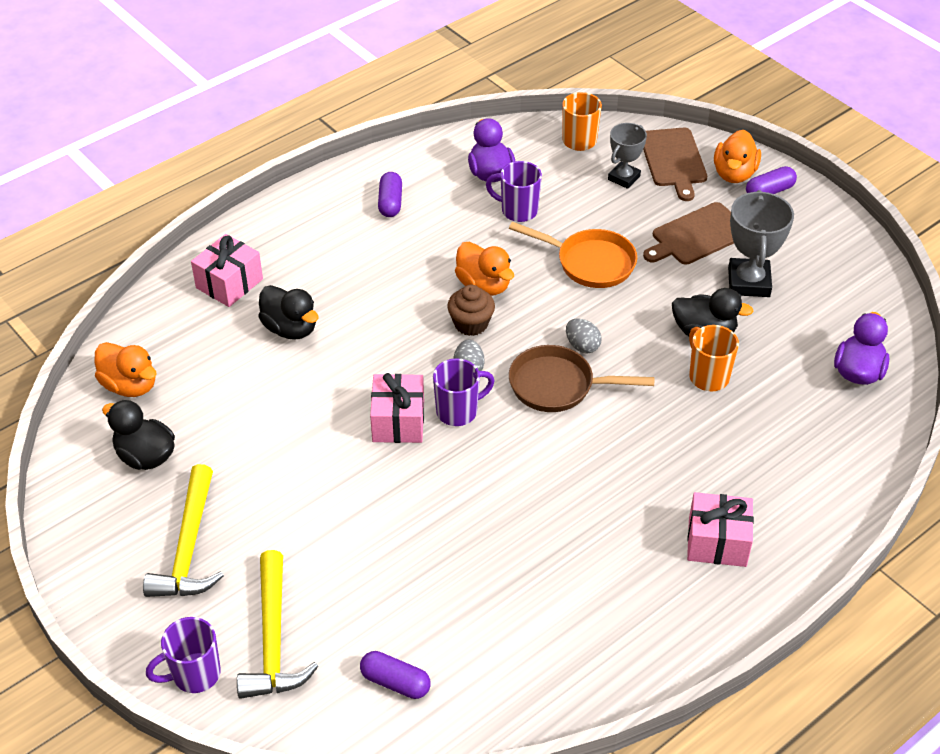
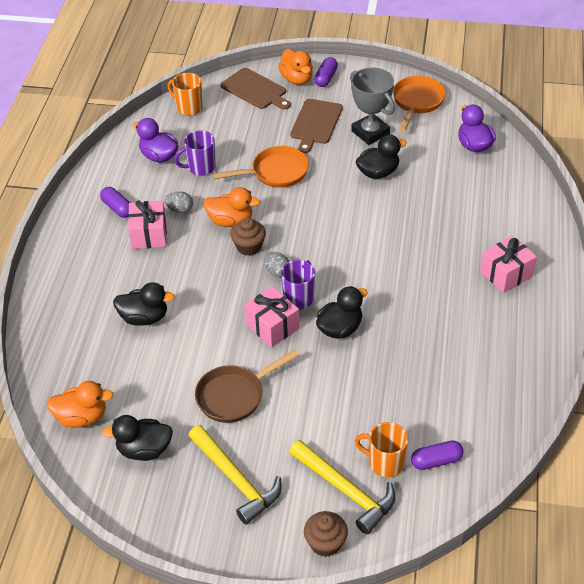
camera: 40 degrees left, 0 degrees up
(194, 674) = (325, 543): purple mug -> brown cupcake
(229, 283) = (72, 317): pink gift -> pink gift (149, 234)
(462, 472) = (340, 328): none -> black duck
(558, 386) = (336, 249): brown pan -> brown pan (234, 395)
(582, 346) = (324, 220): grey egg -> grey egg (180, 210)
(624, 178) = (239, 115): grey trophy -> none
(708, 376) = (406, 194): orange mug -> orange mug (385, 463)
(847, 280) = (417, 102): none -> orange pan

